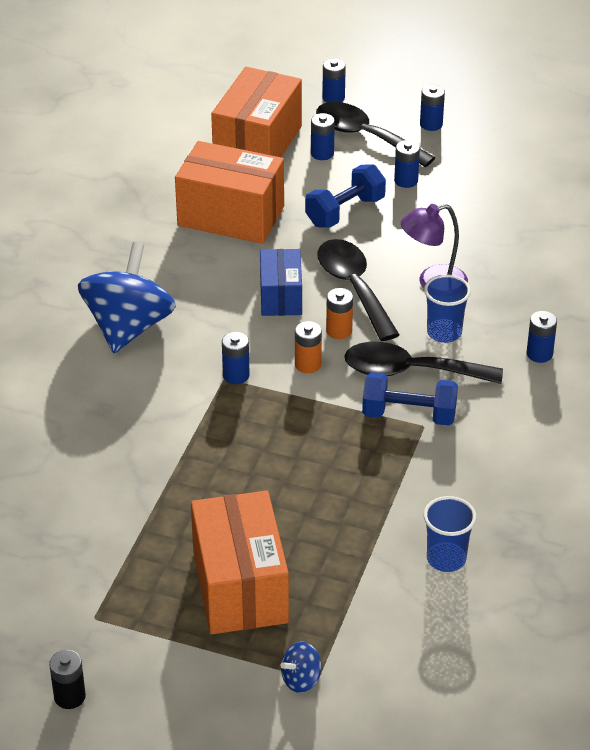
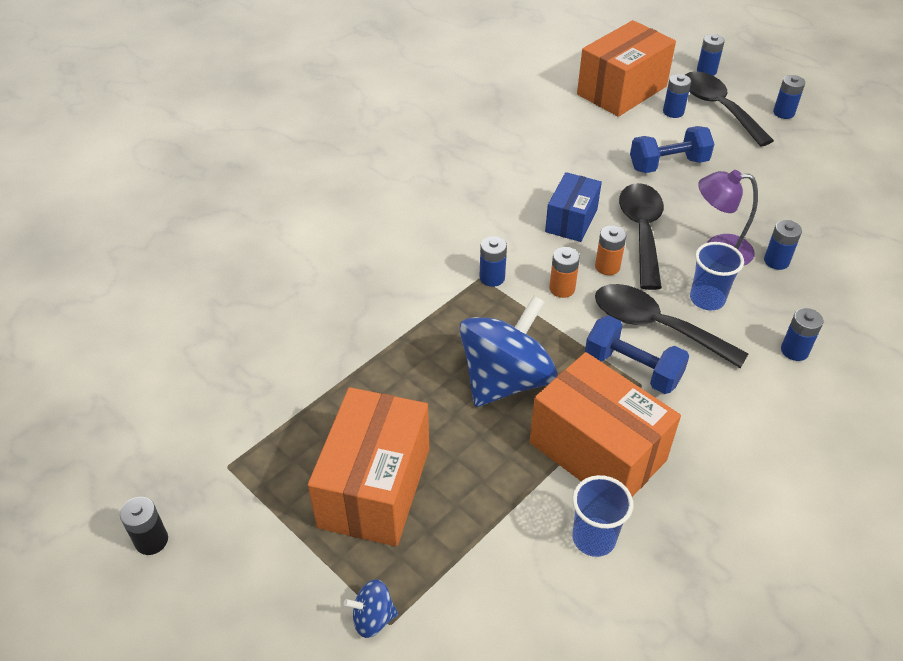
camera: 25 degrees right, 5 degrees up
(128, 327) = (426, 207): blue spinning top -> blue spinning top (505, 380)
(231, 216) = (566, 141): orange box -> orange box (597, 451)
(406, 181) = (737, 153): blue battery -> blue battery (776, 261)

